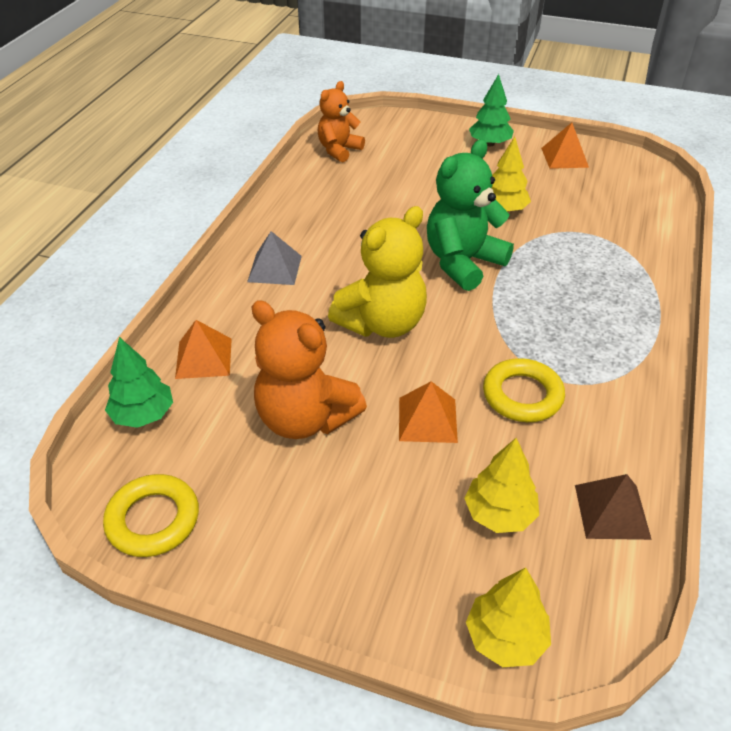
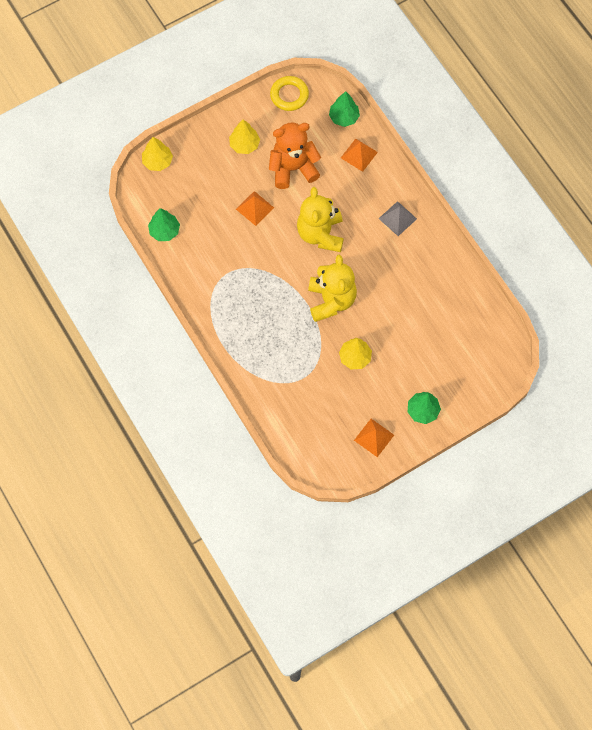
camera: 130 degrees right, 25 degrees up
(339, 150) = (484, 324): orange teddy bear -> none
(463, 263) = (331, 300): green teddy bear -> yellow teddy bear
(499, 514) = (196, 196): yellow tree -> yellow tree (244, 145)
(522, 395) = (235, 251): yellow ring -> none
(611, 511) = (164, 231): brown pyramid -> green tree

